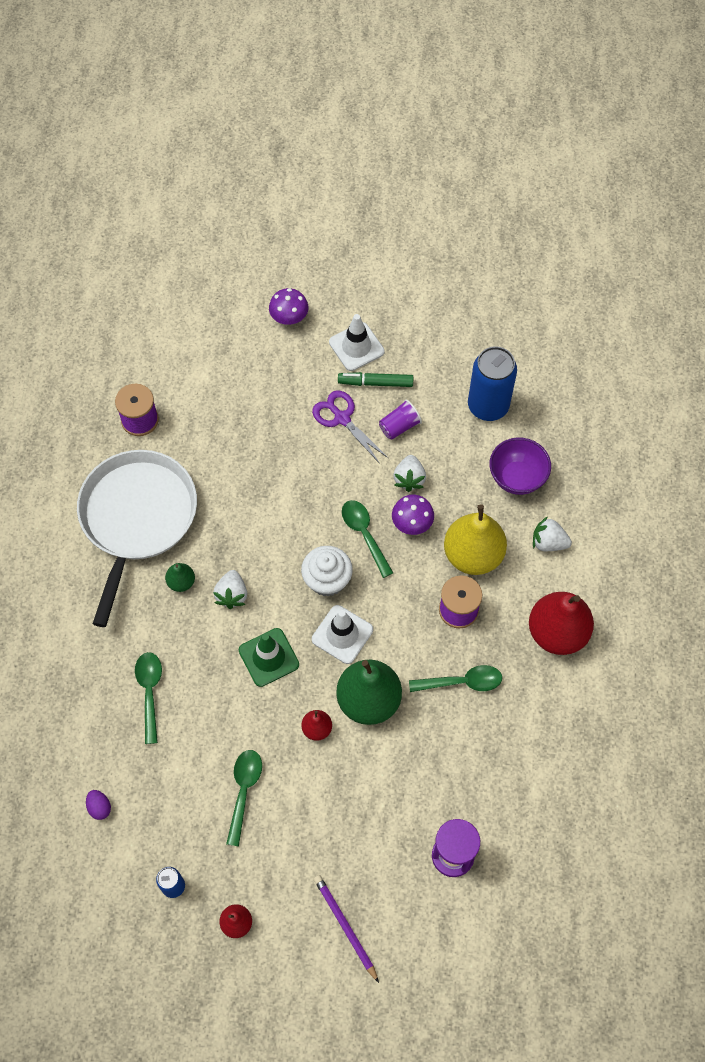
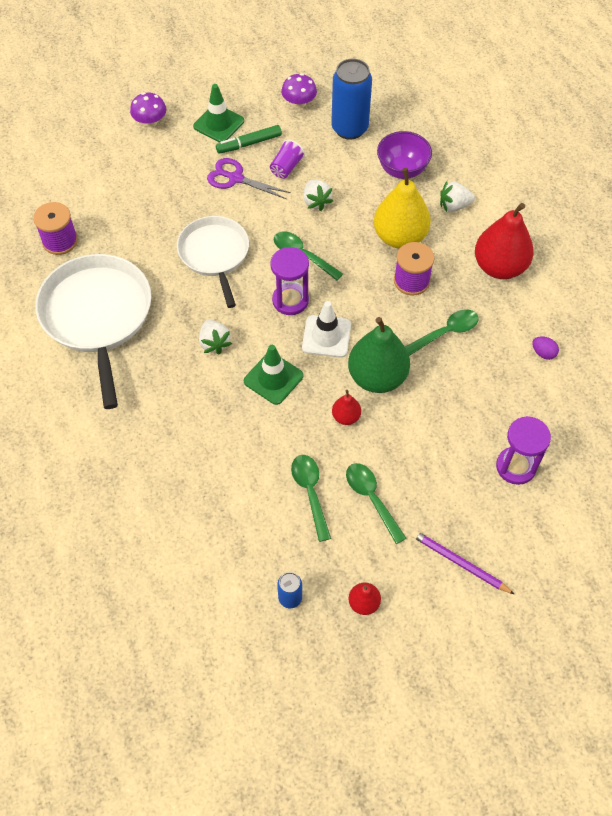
camera: 25 degrees left, 5 degrees down
(99, 807) = (187, 562): purple egg -> purple egg (543, 353)
(150, 692) = (182, 448): green spoon -> green spoon (371, 498)
(181, 582) = (164, 351): green pear -> none
(279, 497) = (215, 254): none -> white pan
(327, 580) = (290, 300): white cupcake -> purple hourglass
(356, 347) = (218, 124): white traffic cone -> green traffic cone
(412, 523) = (337, 232): purple mushroom -> purple mushroom (299, 103)

